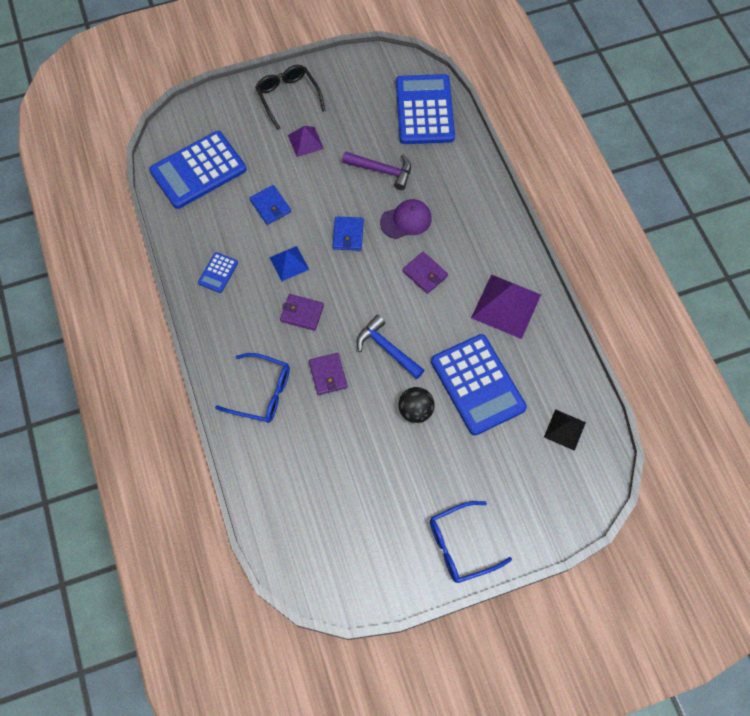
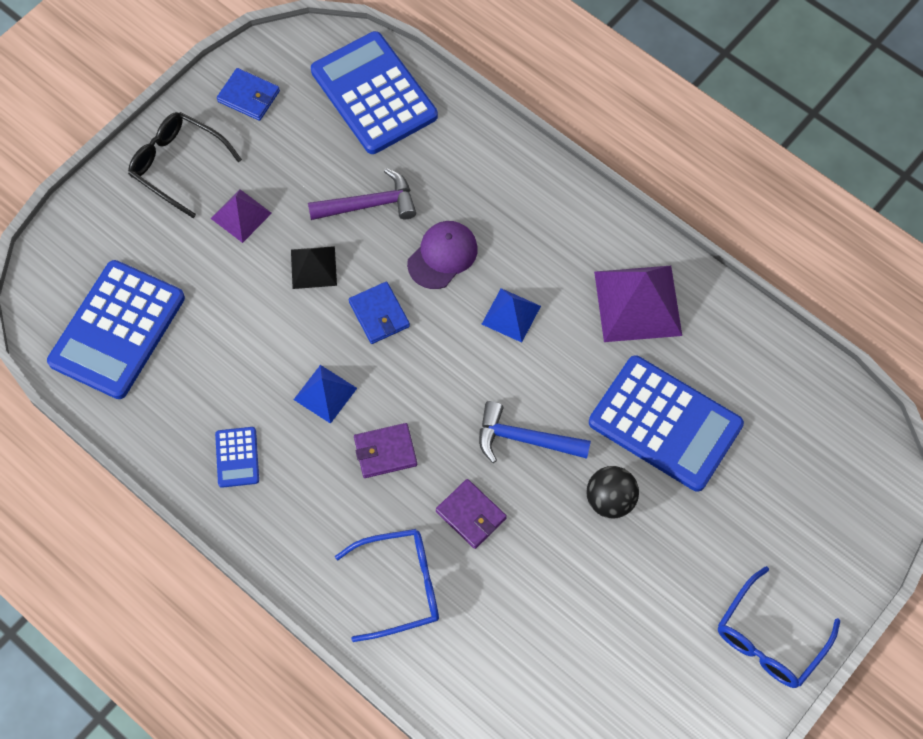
camera: 30 degrees left, 0 degrees up
(270, 206) = (250, 329): blue wallet -> blue wallet (249, 96)
(425, 274) = (511, 315): purple wallet -> blue pyramid
(564, 429) = (803, 423): black pyramid -> black pyramid (313, 267)

